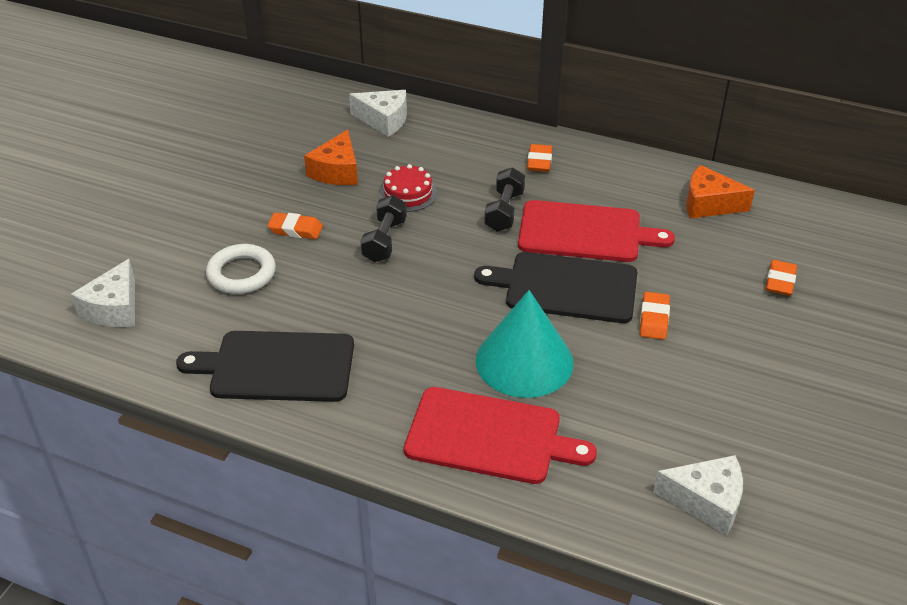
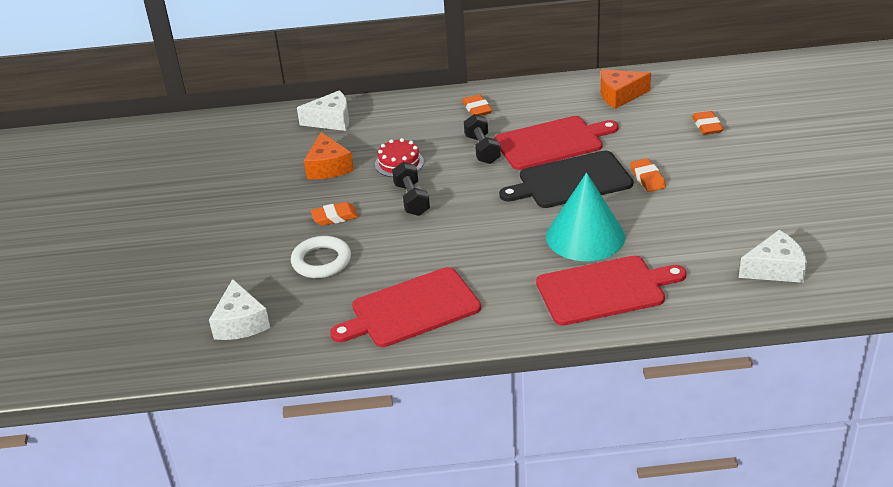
camera: 25 degrees left, 5 degrees down
(277, 366) = (411, 309): black cutting board -> red cutting board

